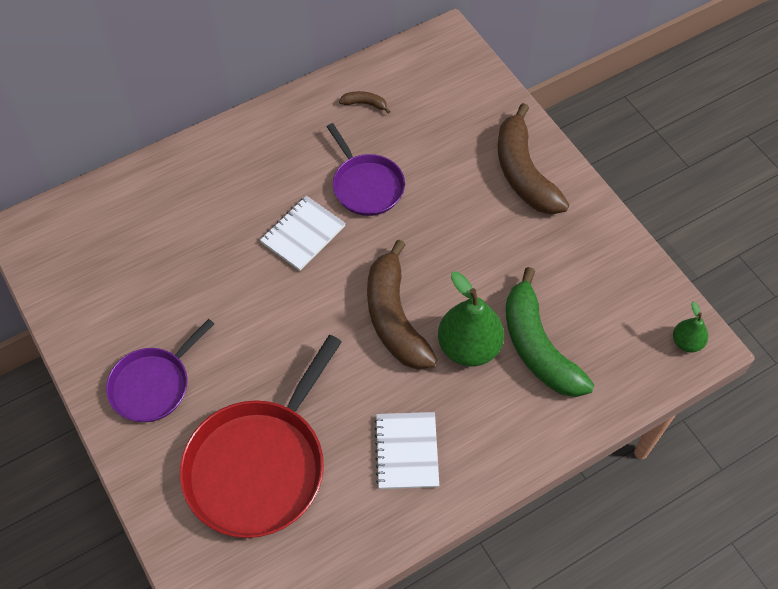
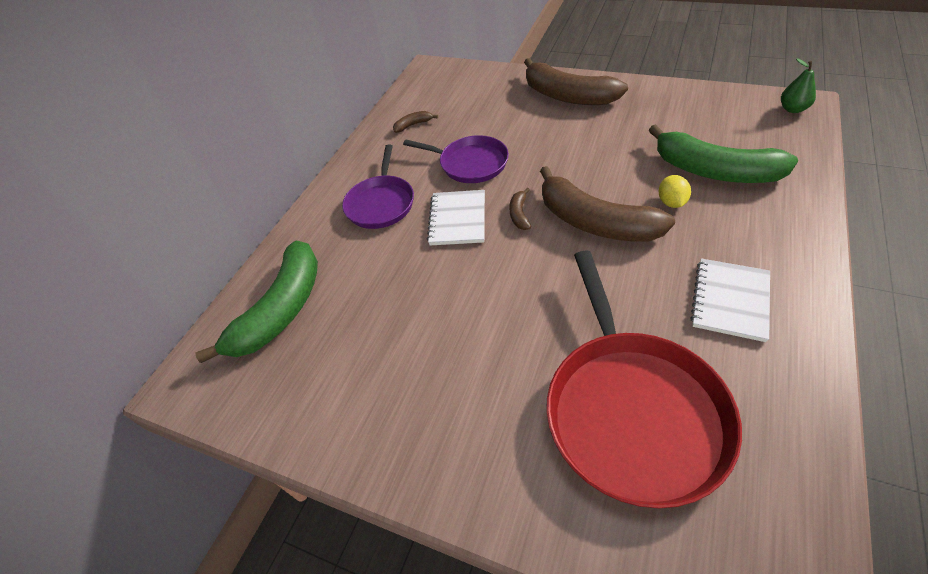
camera: 30 degrees left, 10 degrees down
(121, 219) = (281, 310): none -> green banana
(153, 384) = (451, 420): purple pan -> purple pan (381, 203)
(350, 266) = (519, 214): none -> brown banana
(406, 451) = (729, 300): white notebook -> white notebook turned 60 degrees clockwise
(469, 347) = (671, 202): green pear -> yellow lemon

